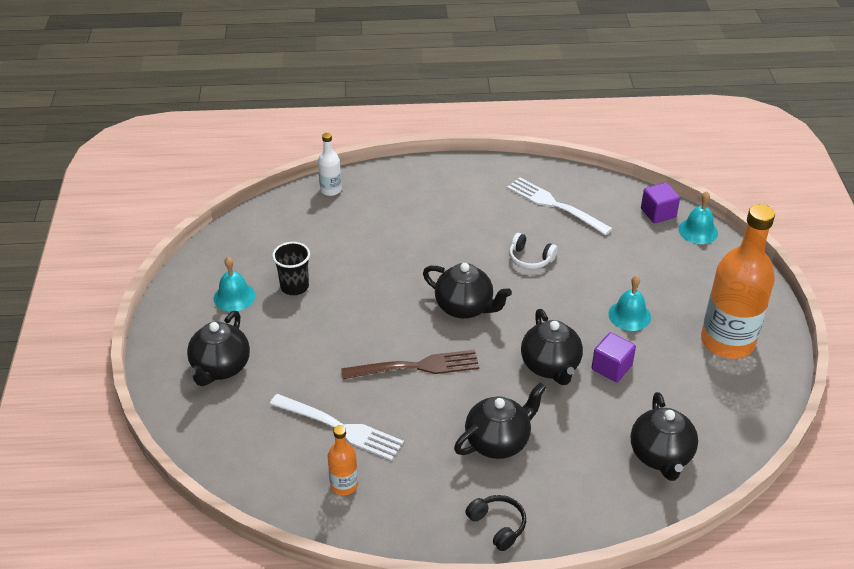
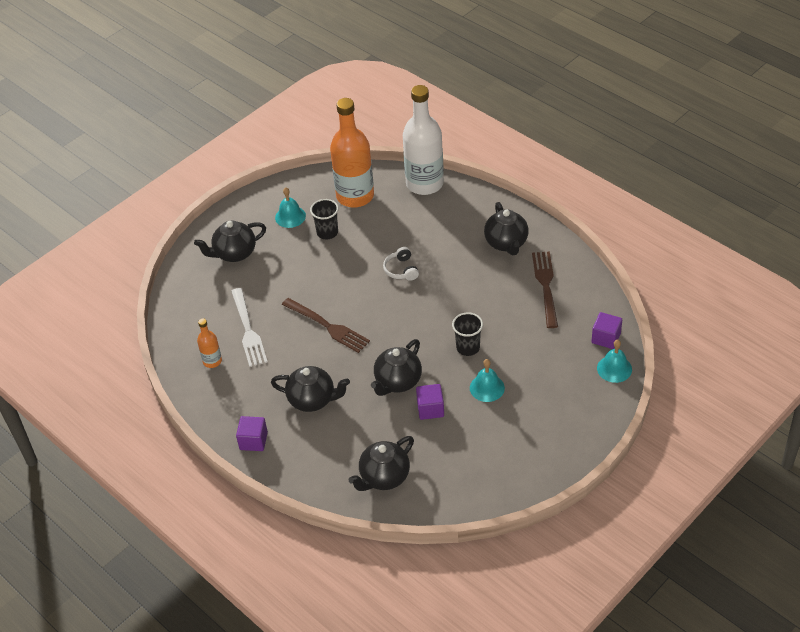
camera: 50 degrees right, 5 degrees up
(331, 190) = (424, 184): white bottle -> white bottle, size x2.18
(465, 308) = (399, 312): black teapot -> black teapot (506, 243)
(497, 525) = (253, 441): black headphones -> purple cube
(530, 259) = (479, 309): white headphones -> white headphones (401, 270)
(555, 205) = (545, 286): white fork -> brown fork
(566, 295) = (468, 347): none -> black cup
(727, 341) = (522, 448): orange bottle -> orange bottle (355, 196)

